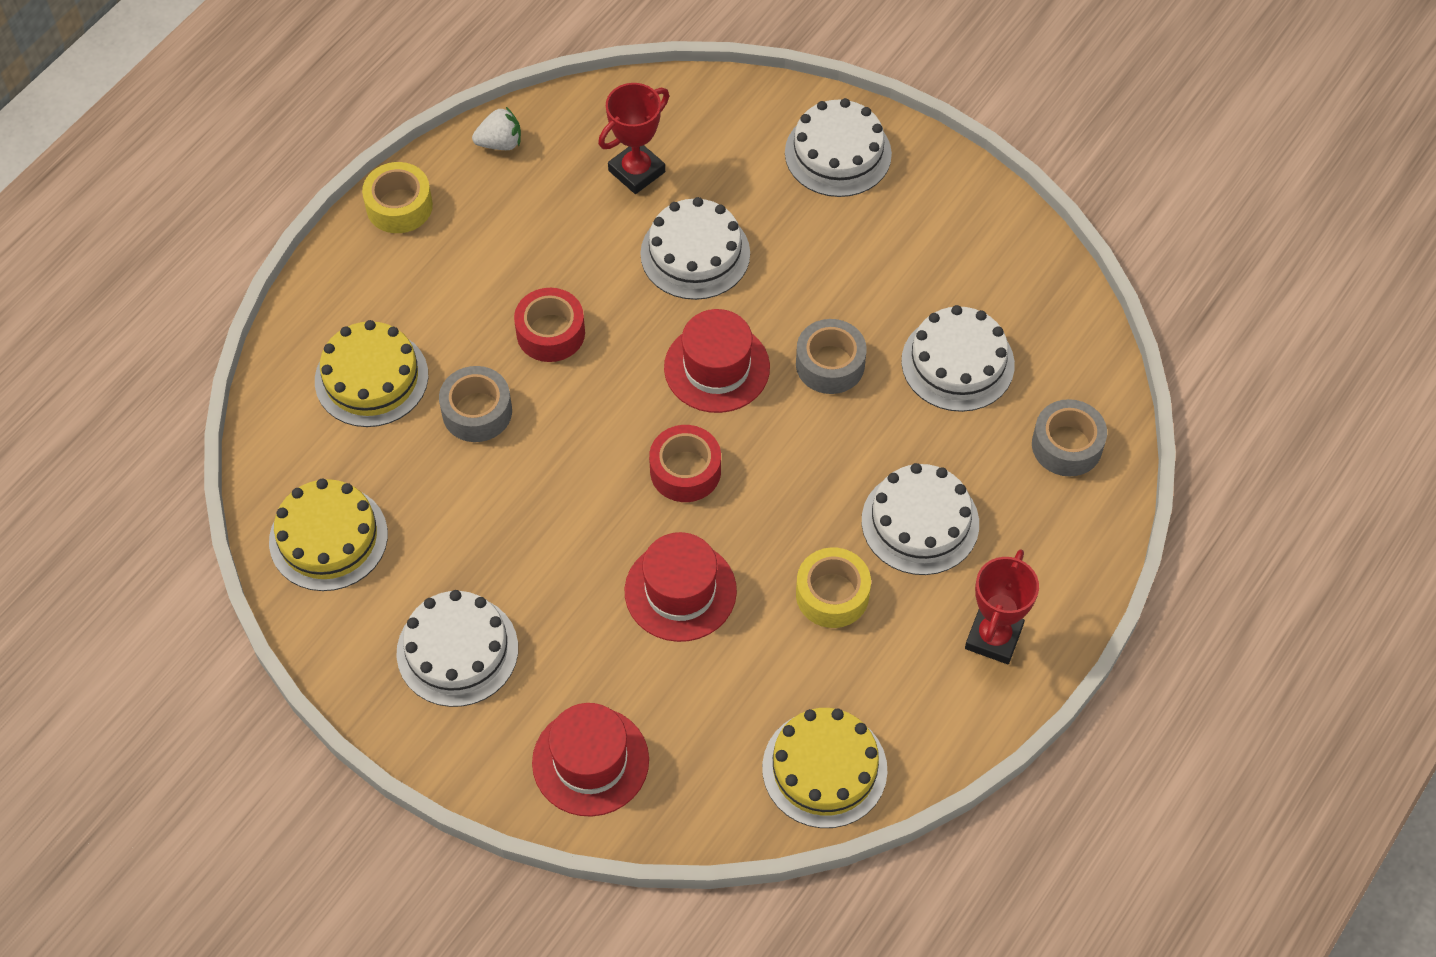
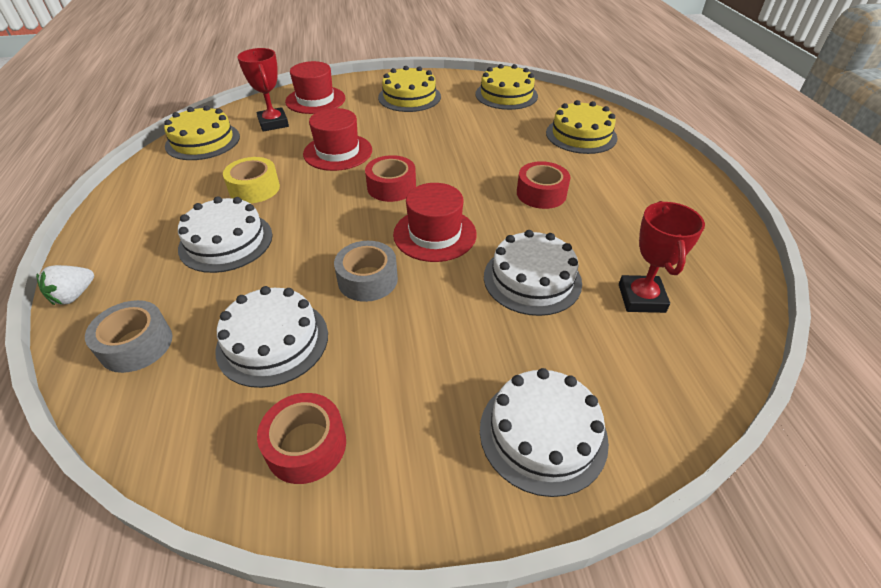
camera: 135 degrees right, 15 degrees down
(399, 206) = (702, 192): yellow tape -> none
(457, 650) = (409, 97): white cake -> yellow cake
(477, 411) = (520, 151): grey tape -> none
(500, 143) = (730, 253): white strawberry -> white strawberry (74, 295)
(993, 262) = (306, 445): none -> red tape
(993, 637) = (135, 221): red trophy -> red trophy (273, 123)

